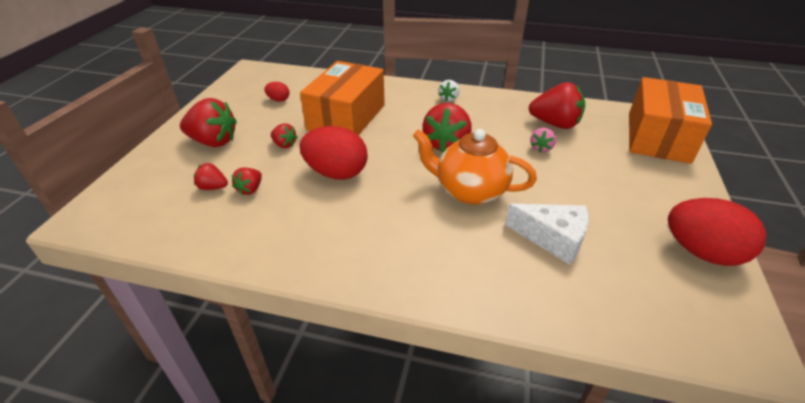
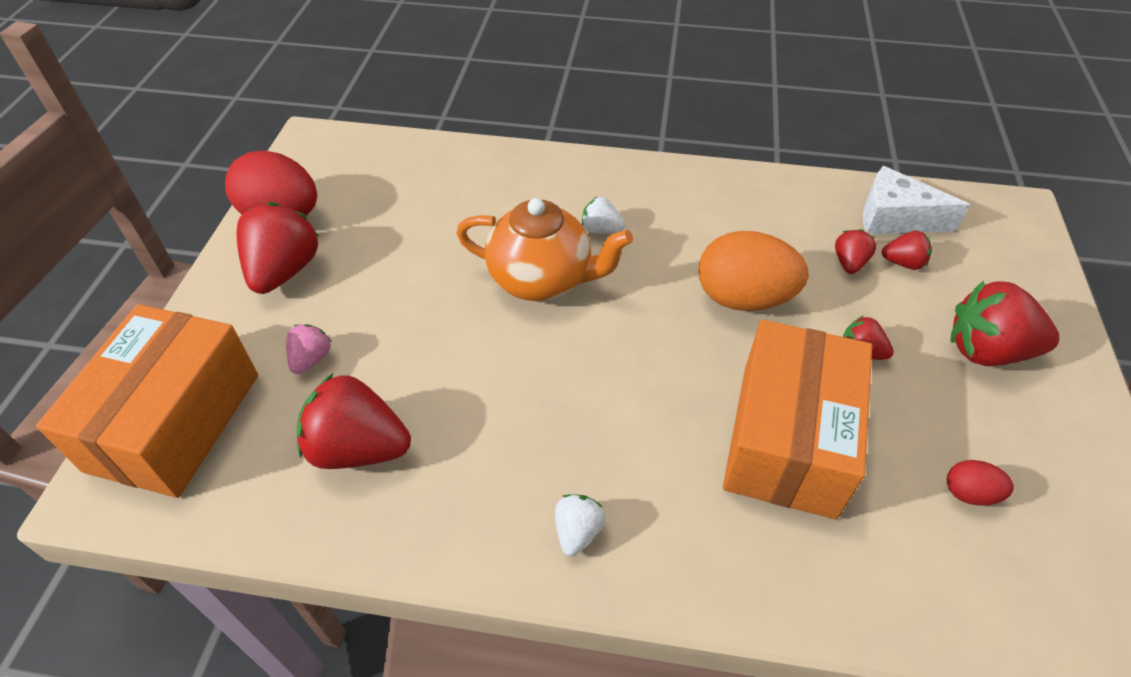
camera: 175 degrees right, 10 degrees up
(336, 173) = (743, 298): red egg -> orange egg
(424, 224) = (601, 230): none -> white strawberry
(446, 144) = (578, 373): red strawberry -> red strawberry (284, 271)
(541, 148) = (411, 375): pink strawberry -> pink strawberry (311, 359)
(552, 238) = (447, 222): white cheese -> white cheese (895, 218)

